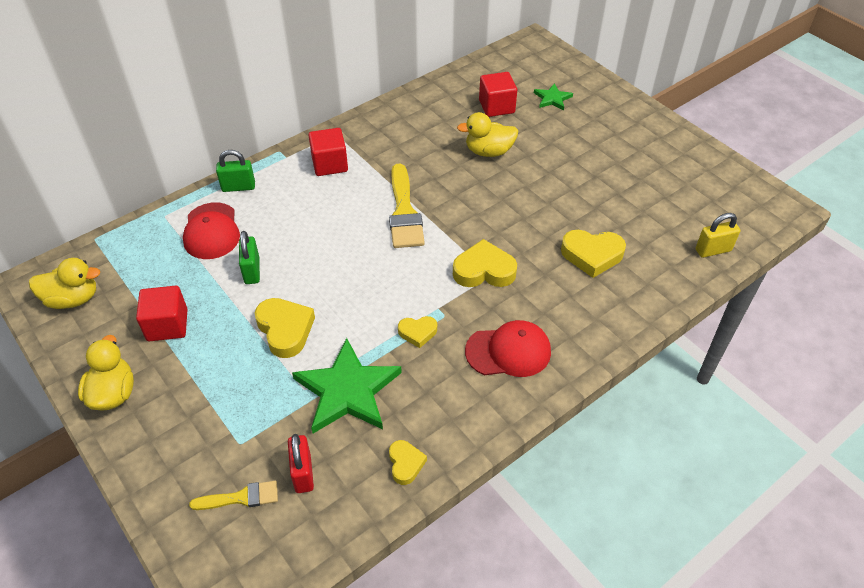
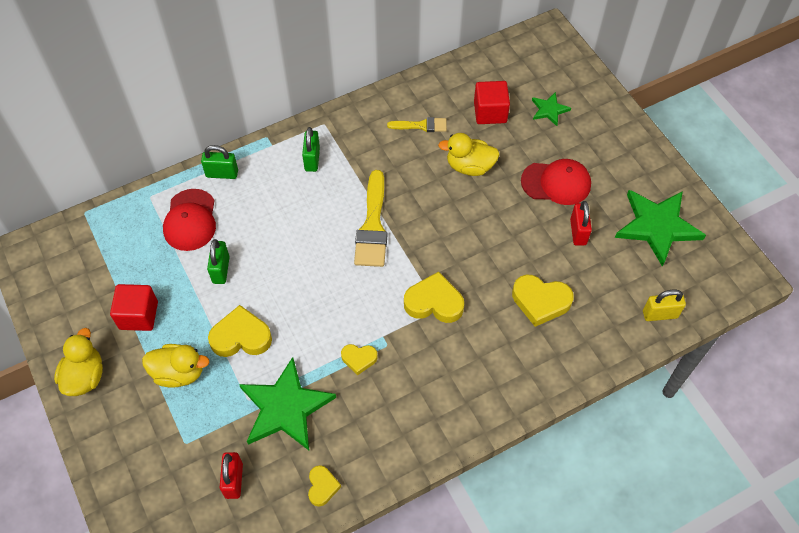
camera: 10 degrees right, 10 degrees up
(73, 299) = (59, 274): yellow duck -> yellow duck (179, 373)
(241, 497) = (179, 494): yellow brush -> yellow brush (421, 125)
(285, 330) = (241, 337): yellow heart -> yellow heart turned 75 degrees counterclockwise
(330, 164) = (312, 159): red cube -> green padlock
(508, 351) = (437, 392): red cap -> red cap (556, 183)
(610, 192) = (578, 232): none -> red padlock
(685, 178) = (657, 226): none -> green star

